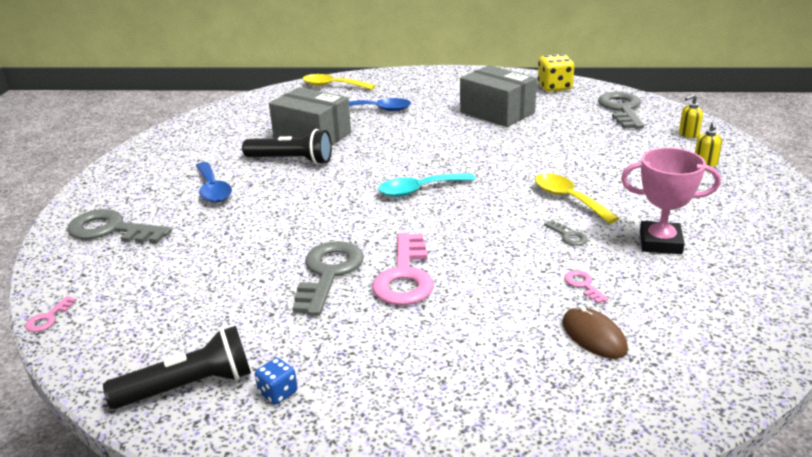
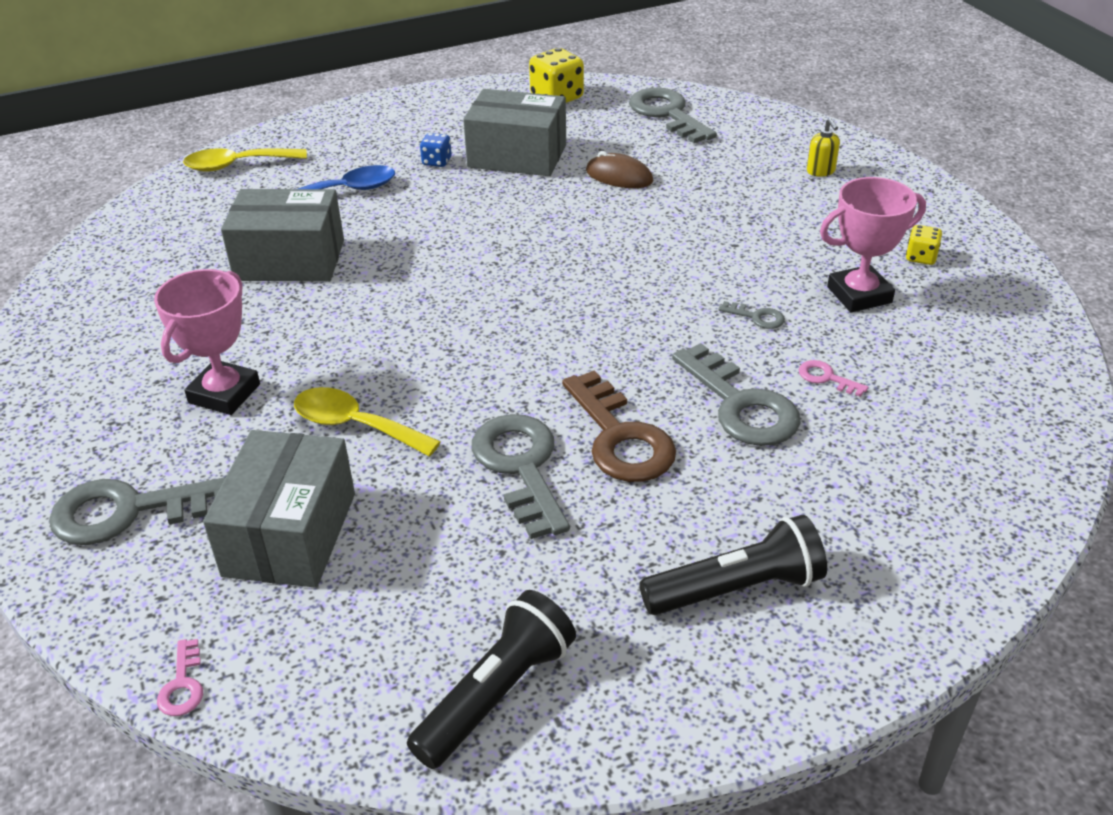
camera: 30 degrees left, 10 degrees up
(172, 266) = (290, 534): none -> grey box
(213, 189) = (224, 393): blue spoon -> pink trophy
(278, 393) = (616, 652): blue dice -> blue dice (437, 162)
(291, 160) = (298, 310): black flashlight -> black flashlight (736, 588)
(405, 276) = (620, 438): pink key -> brown key
(419, 190) = (523, 305): turquoise spoon -> none
(504, 283) = (741, 405): none -> grey key
(568, 199) = (714, 265): yellow spoon -> yellow spoon (355, 425)
(593, 336) = (889, 439): brown mouse -> brown mouse (619, 176)
(688, 134) = (771, 134): yellow soap dispenser -> none
(735, 232) = (921, 257): none -> yellow dice

